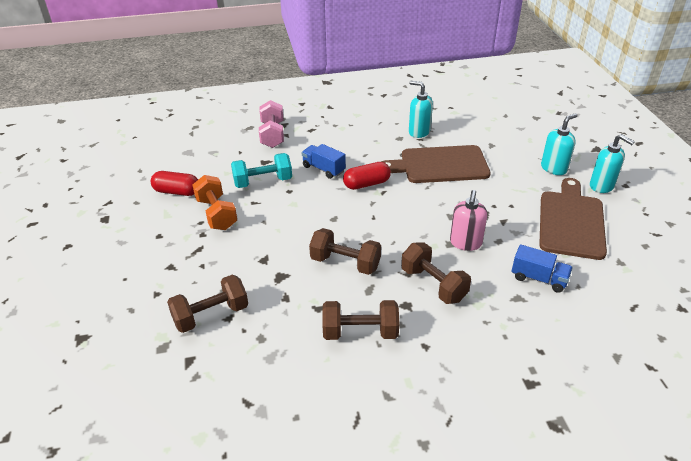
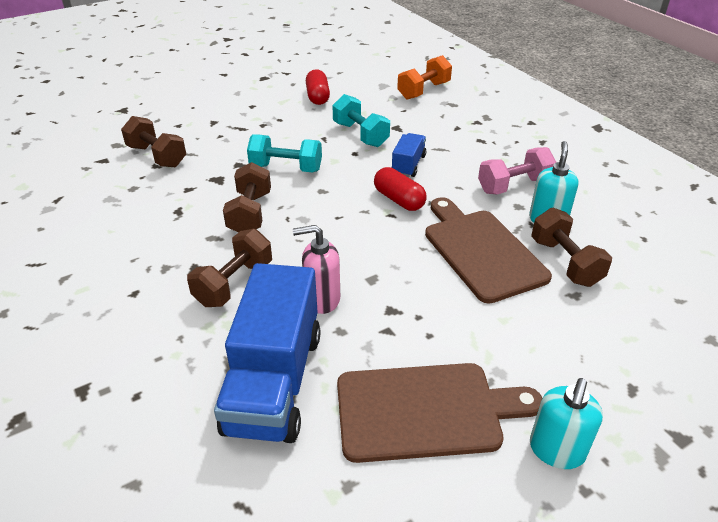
camera: 70 degrees right, 0 degrees up
(216, 214) = (295, 124): orange dumbbell -> orange dumbbell (423, 91)
(272, 135) = (449, 120): pink dumbbell -> pink dumbbell (514, 185)
(288, 232) = (286, 168): none -> turquoise dumbbell
(360, 332) = (148, 244): brown dumbbell -> brown dumbbell (565, 262)
(539, 278) = (274, 381): blue truck -> blue truck, size x2.05
(554, 168) = (564, 377): turquoise soap dispenser -> none

